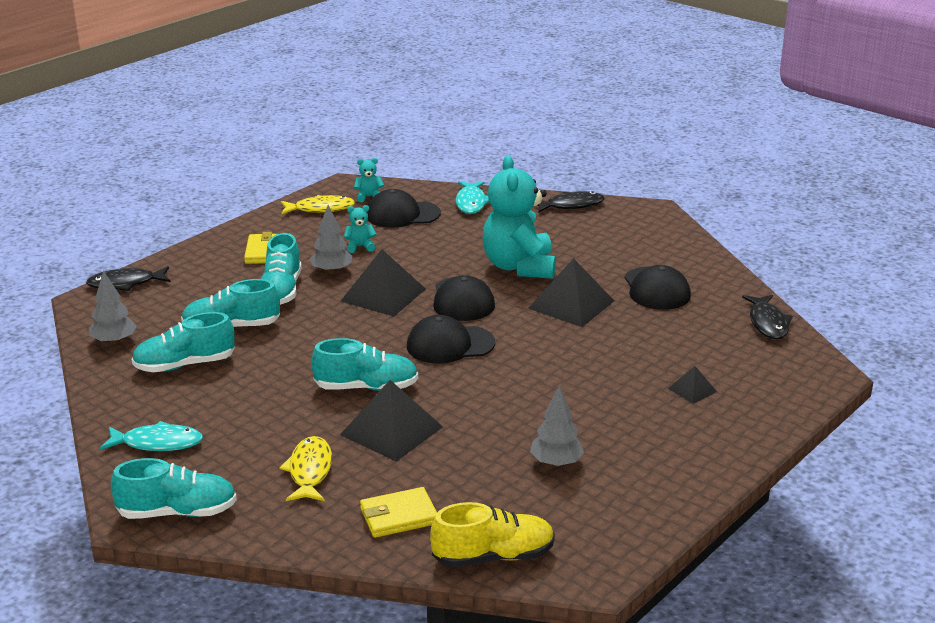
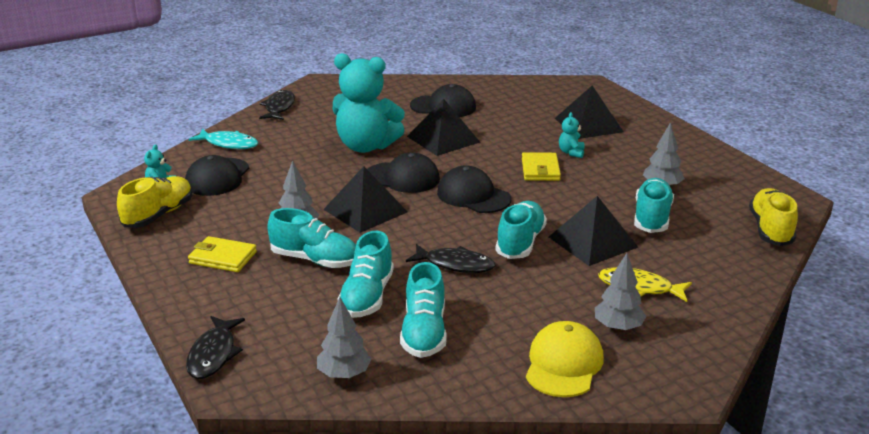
camera: 70 degrees left, 0 degrees up
(157, 443) = (563, 364): turquoise fish -> yellow cap
(177, 512) = (683, 364): turquoise shoe -> turquoise shoe (652, 218)
(229, 466) = (618, 327): none -> grey tree
(320, 209) = (158, 215): yellow fish -> yellow shoe
(360, 247) = (262, 207): turquoise teddy bear -> turquoise teddy bear (571, 152)
(399, 516) = (713, 257): yellow wallet -> yellow wallet (540, 170)
(450, 345) = (473, 196): black cap -> black cap turned 120 degrees clockwise
(692, 390) = (588, 125): black pyramid -> black pyramid, size x2.01
(767, 323) = (516, 85): black fish -> black fish (455, 264)

